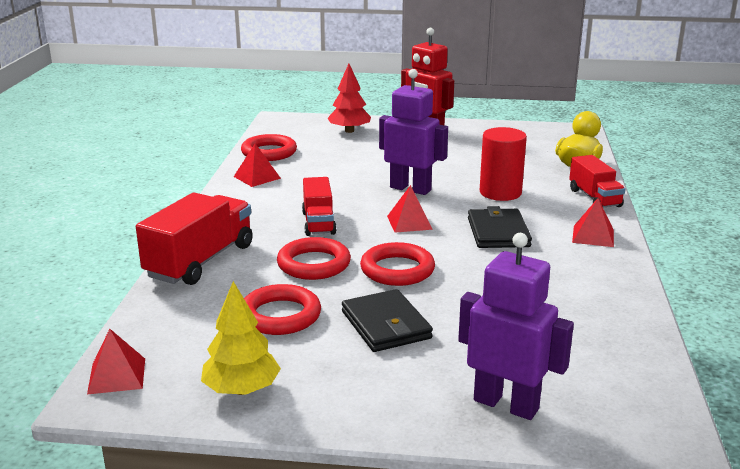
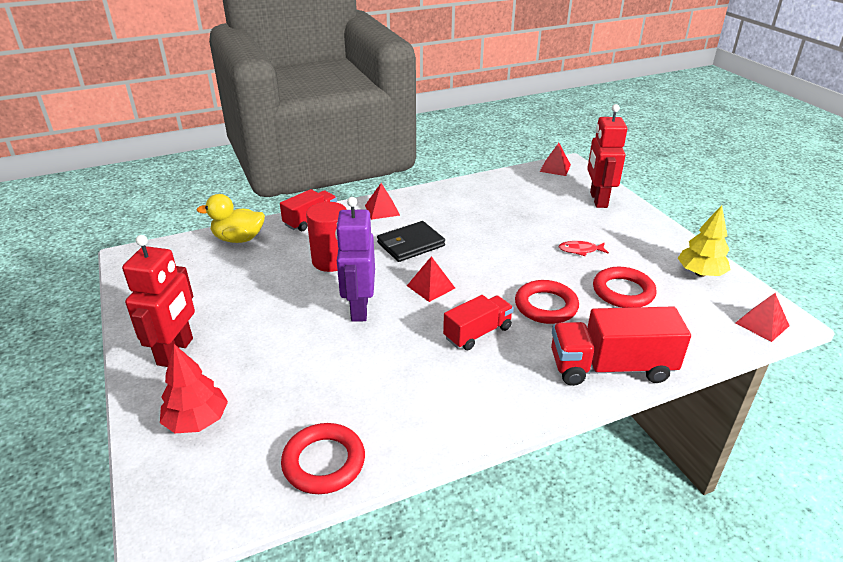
camera: 120 degrees left, 10 degrees up
(257, 177) = (411, 429): red pyramid -> red pyramid (555, 168)
(386, 325) = (580, 250): black wallet -> red fish
(397, 270) = (511, 267): red ring -> none
(506, 404) = (598, 200): purple robot -> red robot

